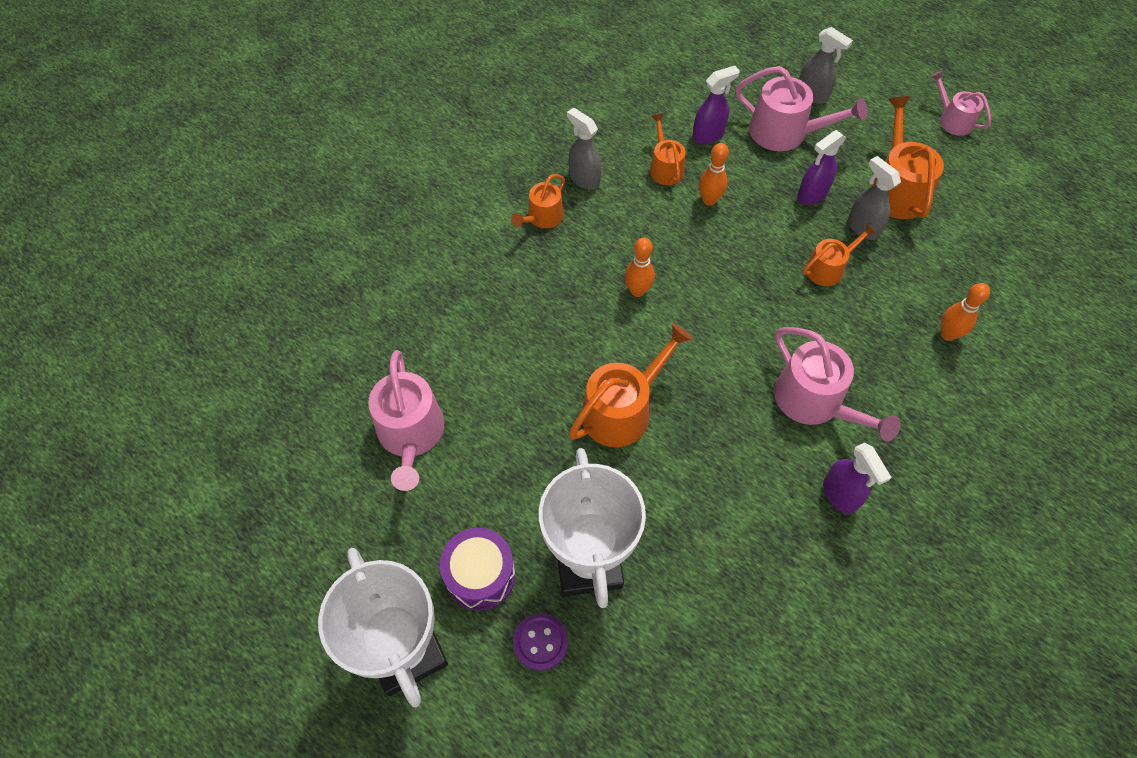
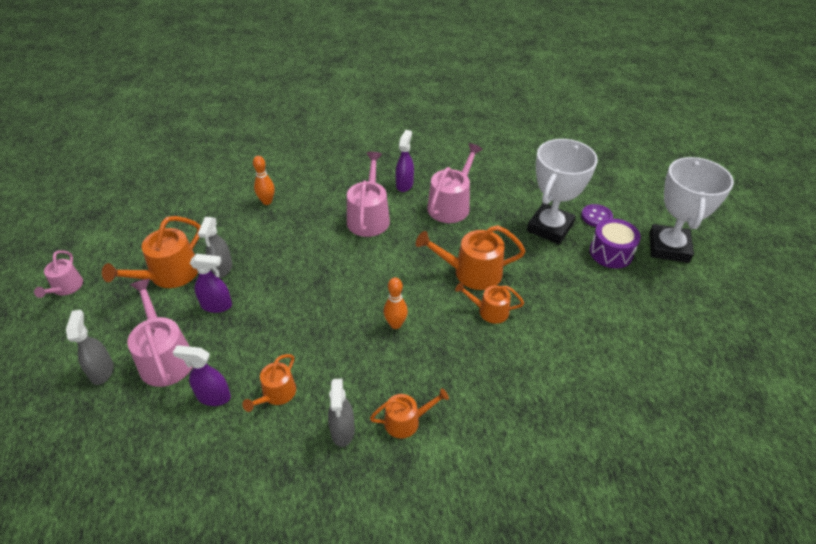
camera: 140 degrees left, 15 degrees down
(411, 434) = (612, 336): pink watering can -> pink watering can (451, 205)
(709, 200) = (280, 348): orange bowling pin -> none
(828, 268) = (273, 263): orange watering can -> orange watering can (489, 311)

